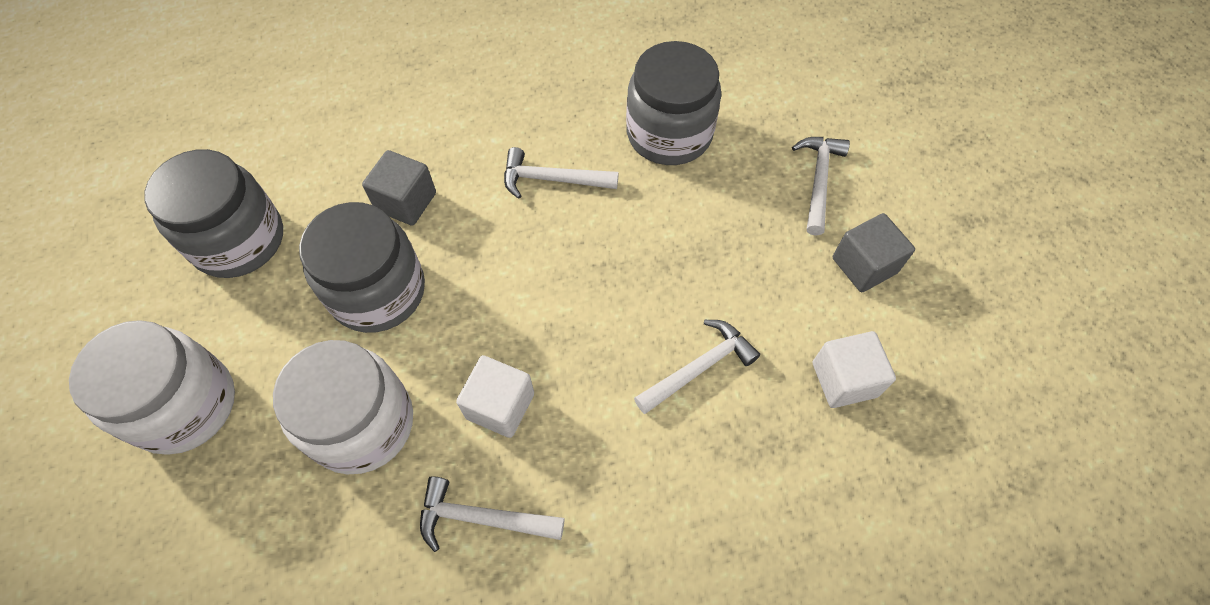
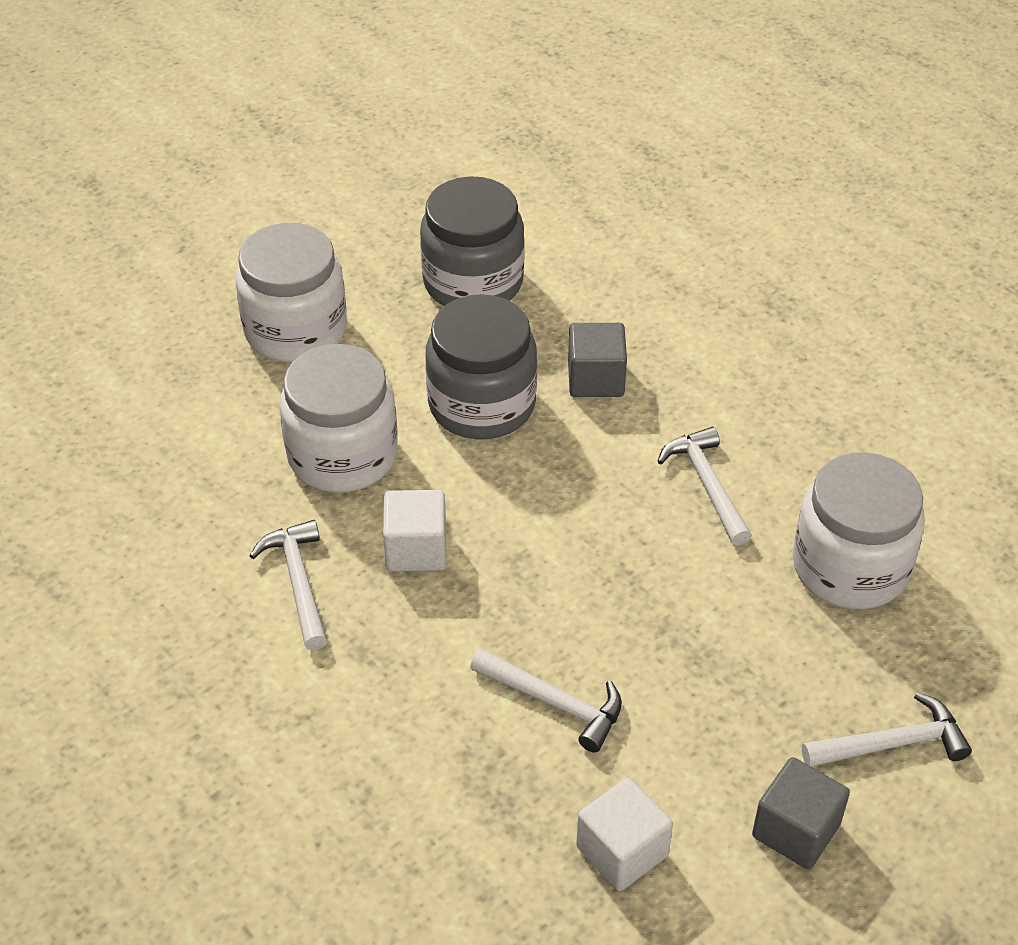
camera: 65 degrees right, 15 degrees down
(669, 134) = (850, 567): grey jar -> white jar

